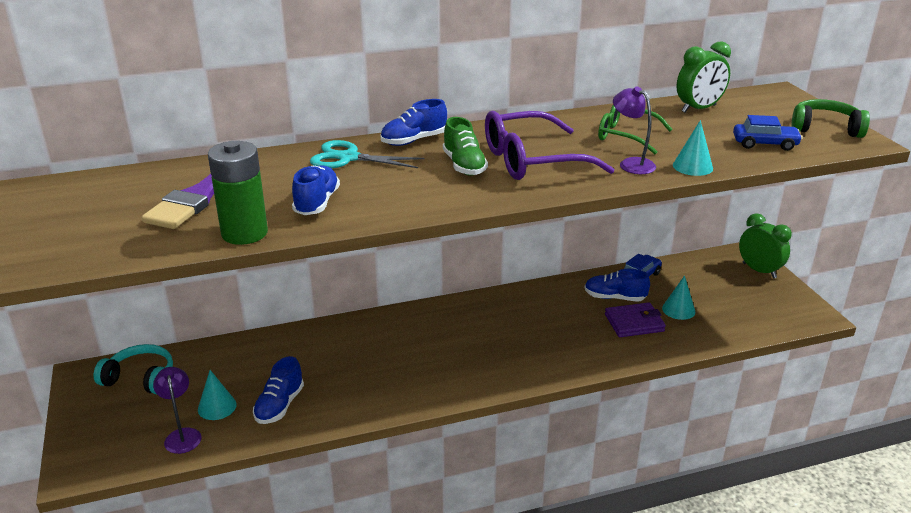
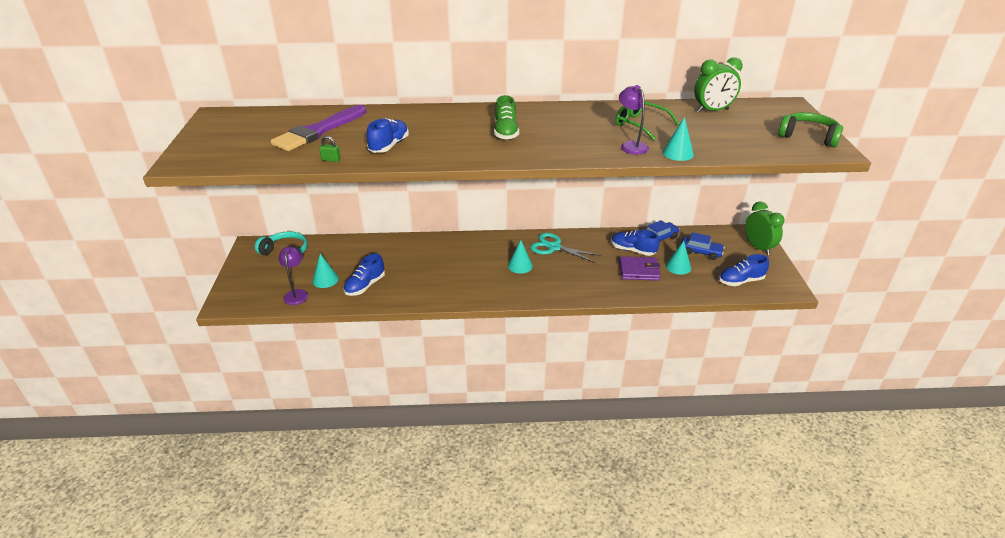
camera: 15 degrees right, 5 degrees up
(244, 233) = (331, 160): green battery -> green padlock
(348, 158) = (428, 118): turquoise scissors -> turquoise scissors (554, 247)
(413, 141) = (481, 111): blue shoe -> blue shoe (741, 281)
(481, 341) = (520, 265): none -> turquoise cone
(532, 161) = (557, 135): purple glasses -> none
(765, 144) = (748, 143): blue car -> blue car (700, 252)

